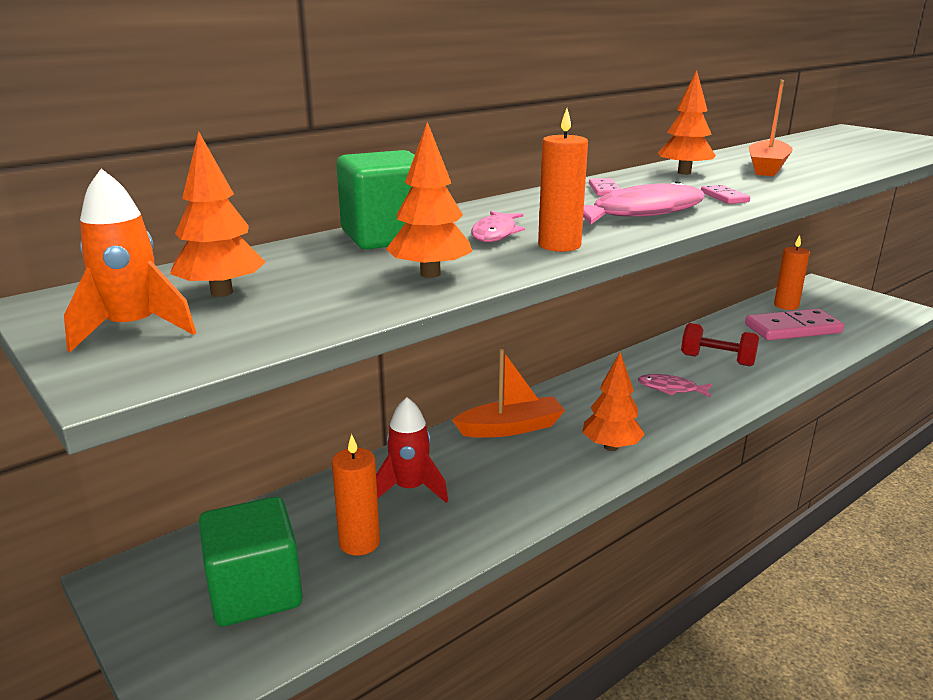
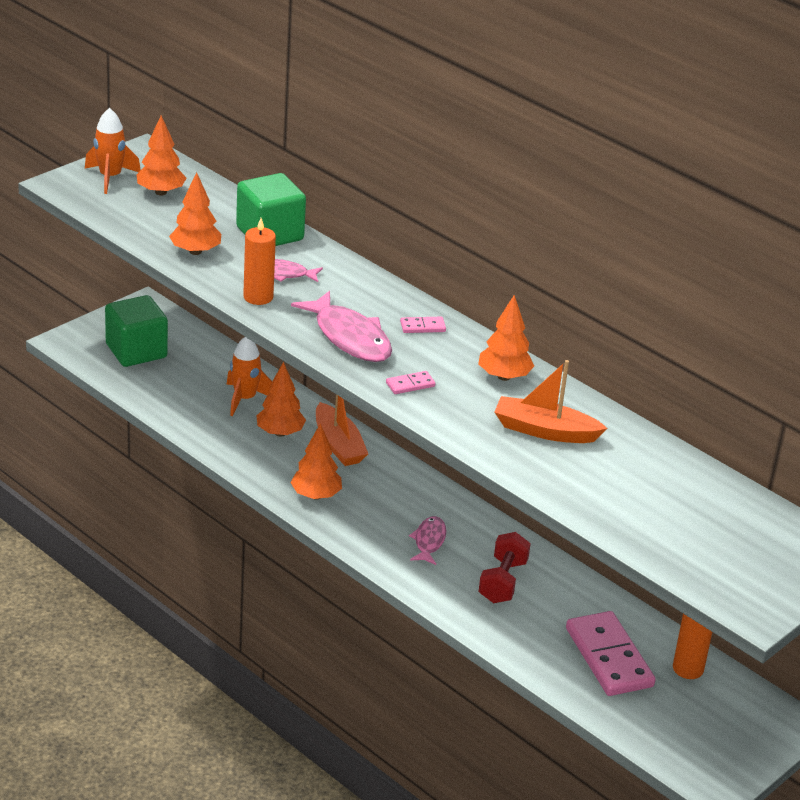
camera: 80 degrees right, 10 degrees up
(359, 542) = (183, 383): orange candle -> none
(410, 489) = (245, 399): red rocket -> orange rocket
(487, 465) = (280, 433): none -> orange tree

